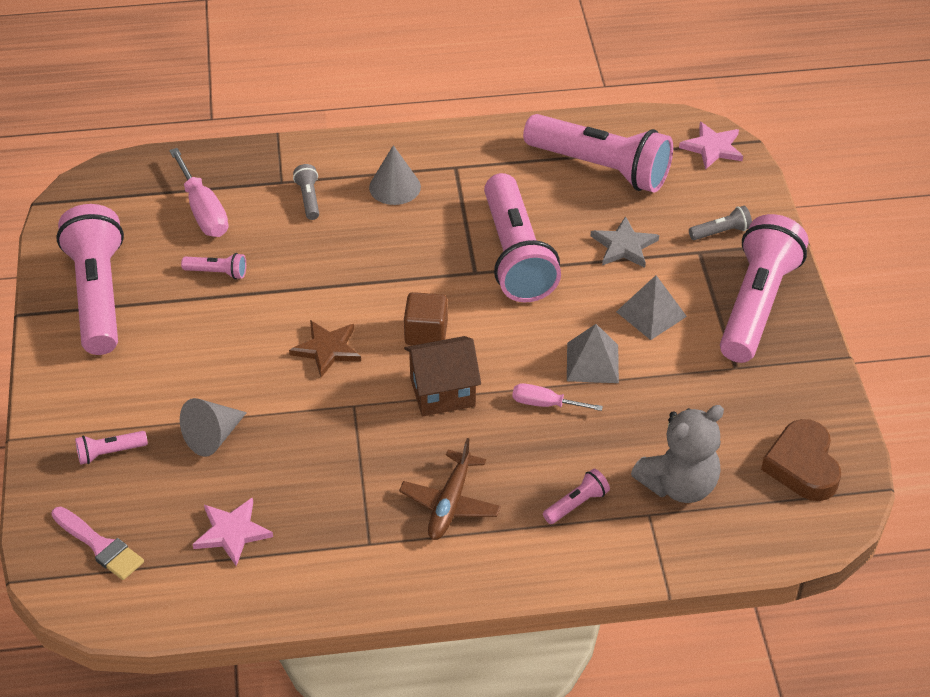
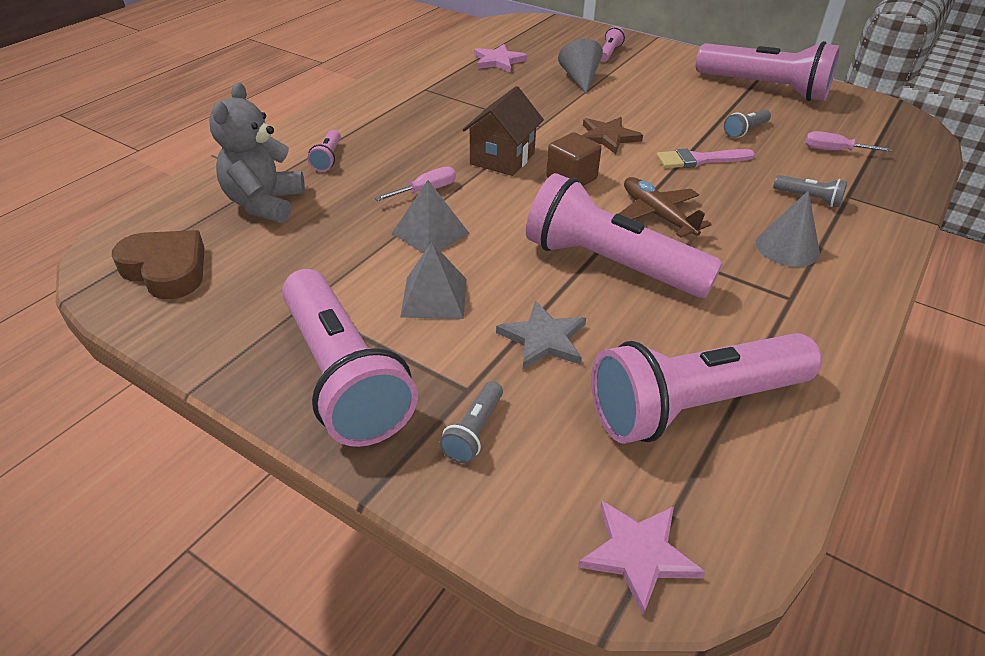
camera: 130 degrees right, 5 degrees down
(100, 546) = (544, 33): pink brush -> pink brush (699, 160)
(203, 211) = (833, 150): pink screwdriver -> pink screwdriver, size x0.61
(217, 273) = (745, 130): pink flashlight -> grey flashlight
(450, 503) = (408, 121): brown plane -> brown plane (657, 215)

